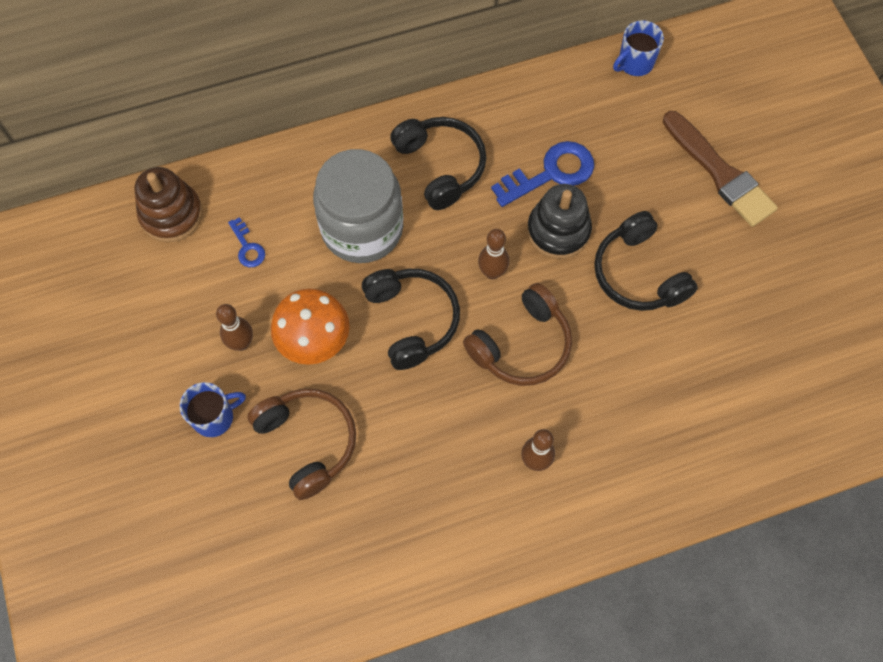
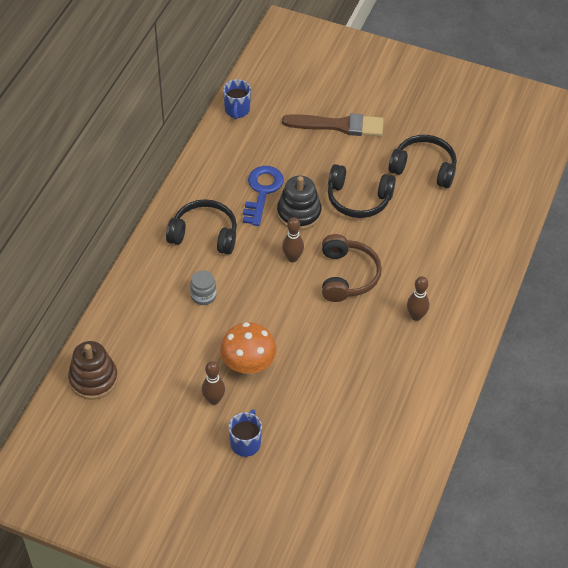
camera: 50 degrees left, 15 degrees down
(247, 247) = (156, 356): blue key -> none
(308, 442) = (305, 408): brown headphones -> none
(362, 228) = (203, 295): grey jar -> grey jar, size x0.42
(412, 320) = (283, 312): black headphones -> black headphones (424, 168)

